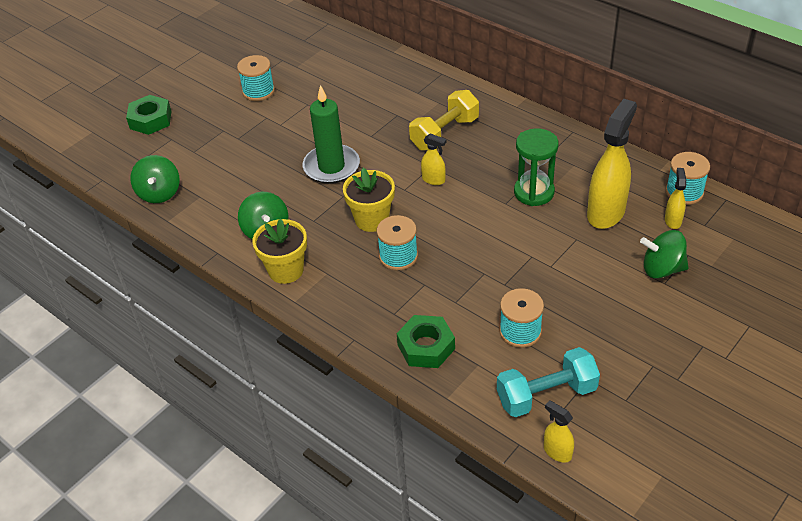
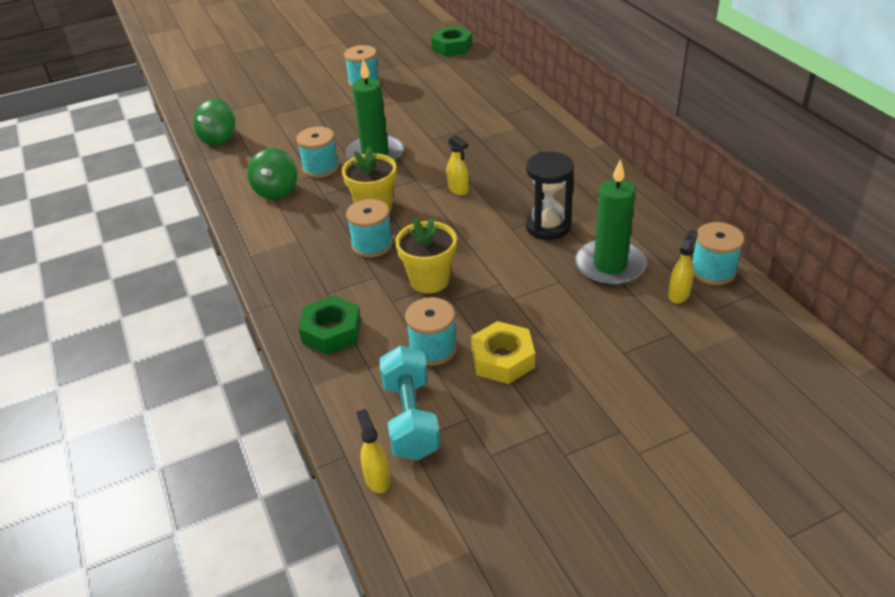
camera: 25 degrees right, 5 degrees down
(150, 120) = (260, 83): green nut -> green nut (452, 47)
(286, 270) = (265, 227): yellow flower pot -> yellow flower pot (429, 280)
(290, 195) = (321, 168): none -> turquoise spool
(444, 133) = (500, 154): yellow dumbbell -> none
(534, 192) = (548, 226): green hourglass -> black hourglass
(546, 395) = (411, 418): turquoise dumbbell -> turquoise dumbbell turned 75 degrees clockwise
(580, 320) = (502, 359): none -> yellow nut
(606, 212) = (609, 266): yellow spray bottle -> green candle
(662, 269) = (631, 338): green spinning top -> none

